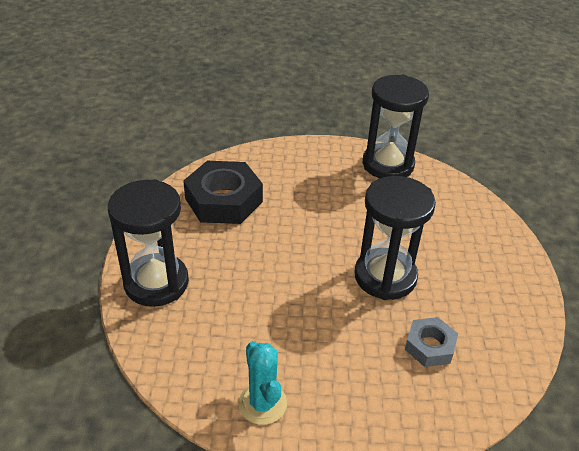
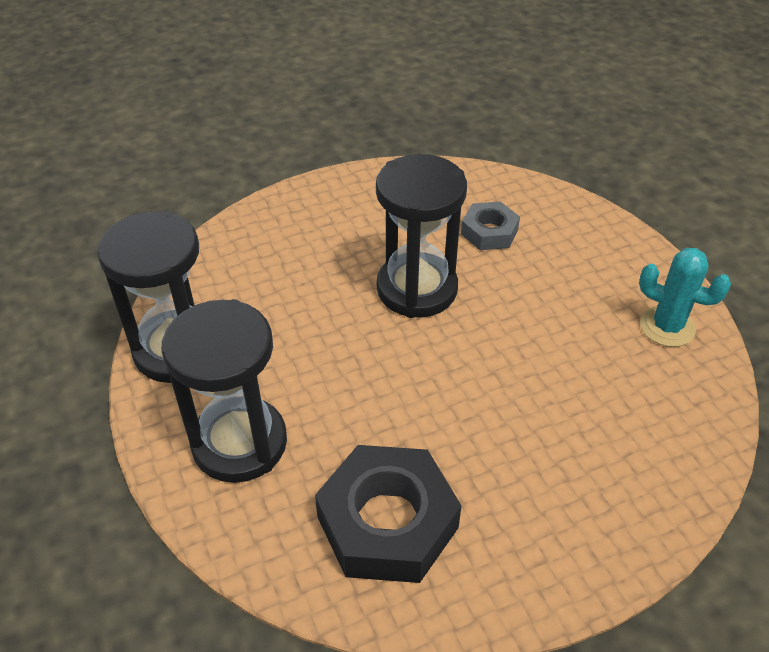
camera: 115 degrees left, 5 degrees up
(156, 283) = (610, 513): black hourglass -> black hourglass (239, 443)
(262, 403) = (667, 327): turquoise cactus -> turquoise cactus turned 75 degrees clockwise

